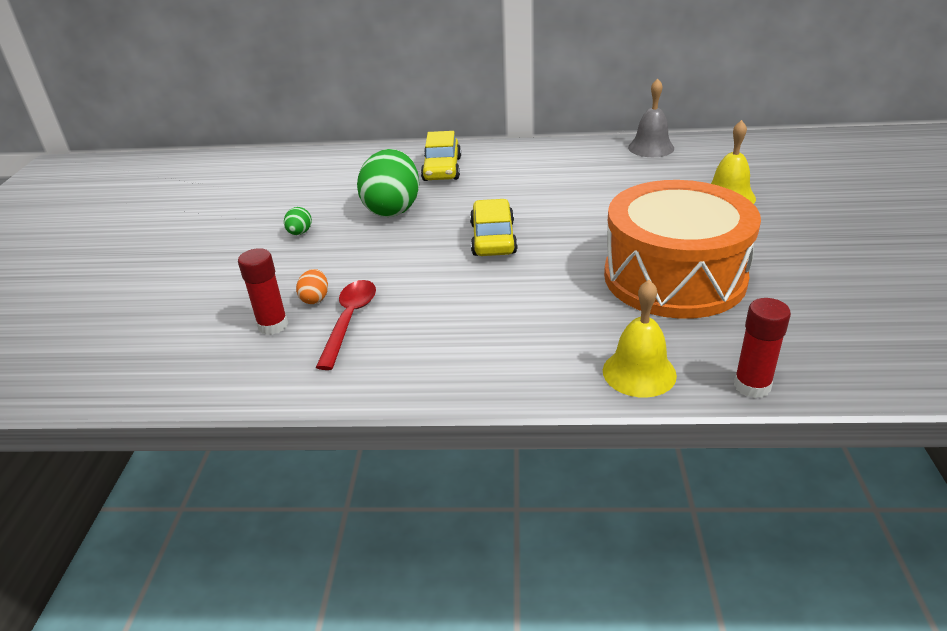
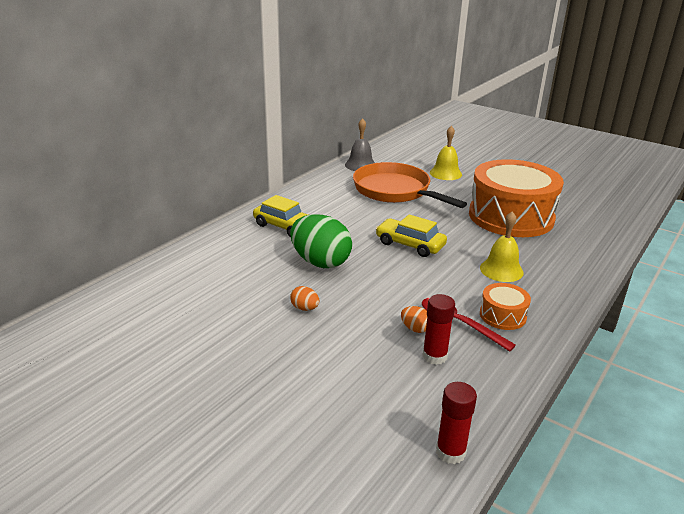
camera: 60 degrees left, 5 degrees down
(300, 233) = (304, 308): green egg -> orange egg
(395, 344) = (502, 315): none -> orange drum
(617, 187) = (395, 191): none -> orange pan
(639, 372) = (588, 258): yellow bell -> yellow bell (501, 270)
(752, 386) = (617, 238): red glue stick -> red glue stick (450, 452)

